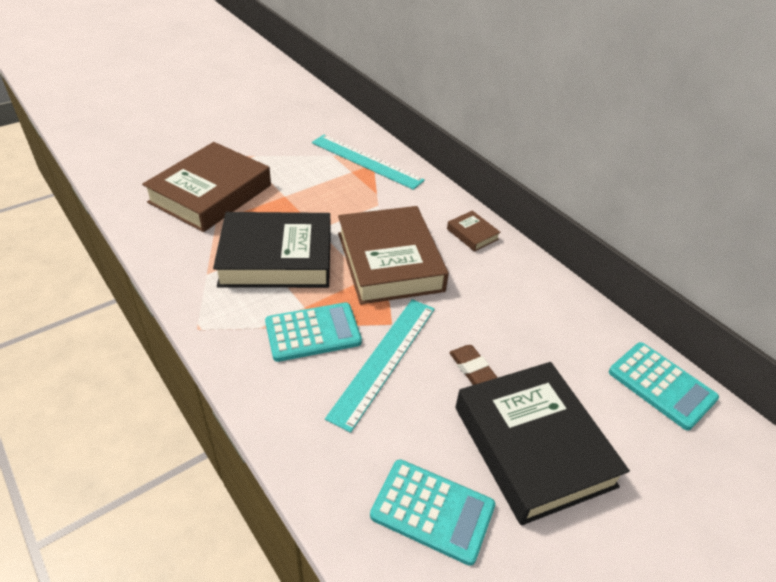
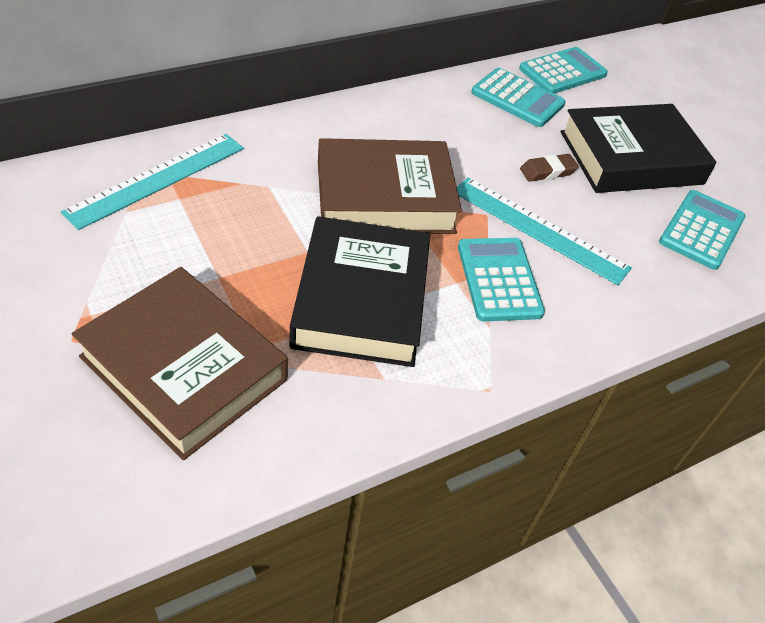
camera: 85 degrees left, 5 degrees up
(472, 234) = (346, 122): brown book -> none
(580, 344) = (517, 99): none -> turquoise calculator

